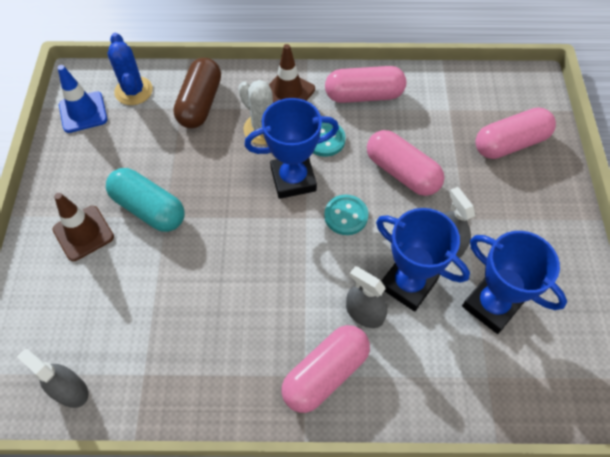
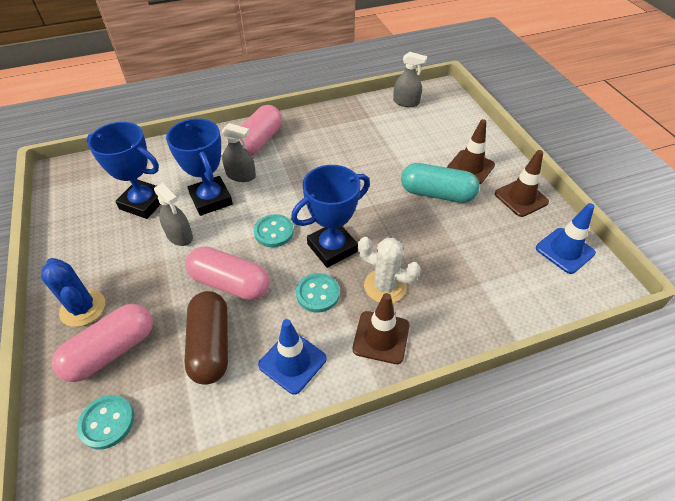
camera: 160 degrees right, 10 degrees down
(67, 176) = (521, 198): none -> brown traffic cone
(133, 91) = (541, 286): blue cactus -> blue cactus (83, 308)
(200, 103) = (464, 294): brown capsule -> brown capsule (210, 345)
(364, 95) = (292, 362): pink capsule -> blue traffic cone
(408, 284) = (211, 199): blue trophy -> blue trophy turned 45 degrees clockwise
(507, 95) = (107, 422): none -> turquoise button

